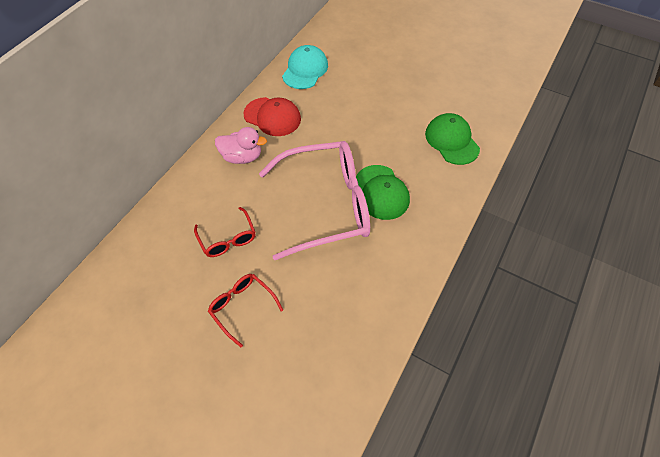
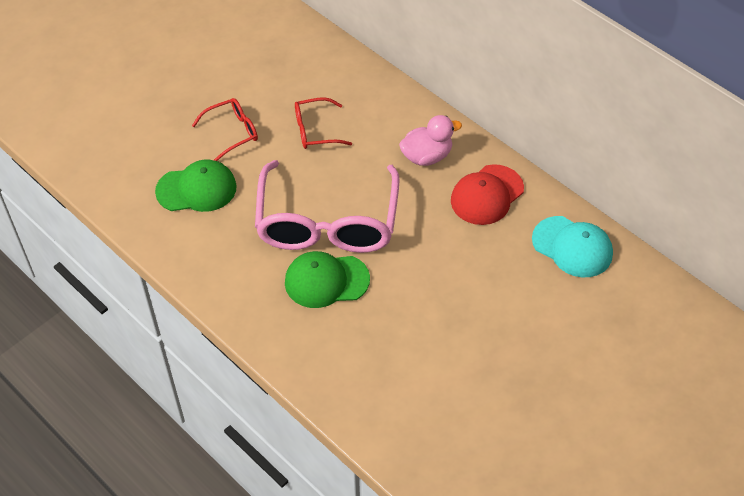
camera: 105 degrees right, 5 degrees down
(242, 157) = (427, 156): pink duck -> pink duck turned 135 degrees counterclockwise
(451, 141) = (384, 386): green cap -> green cap (196, 189)

